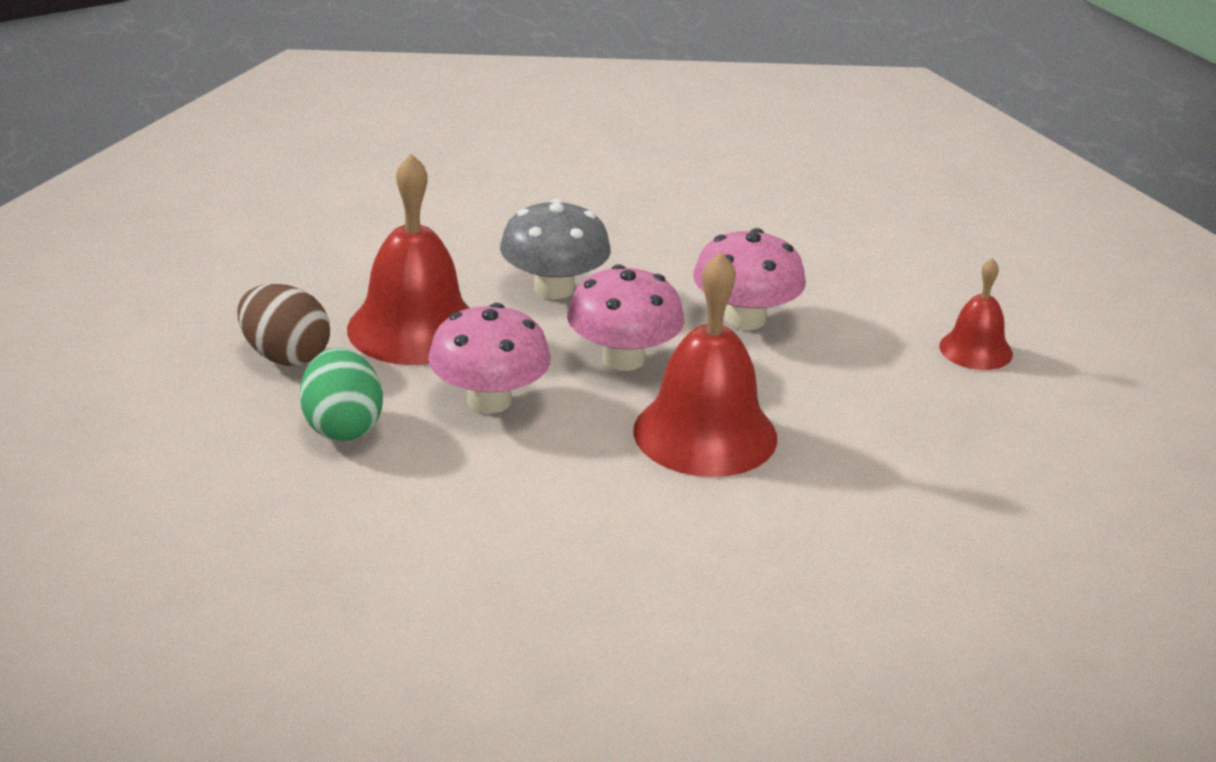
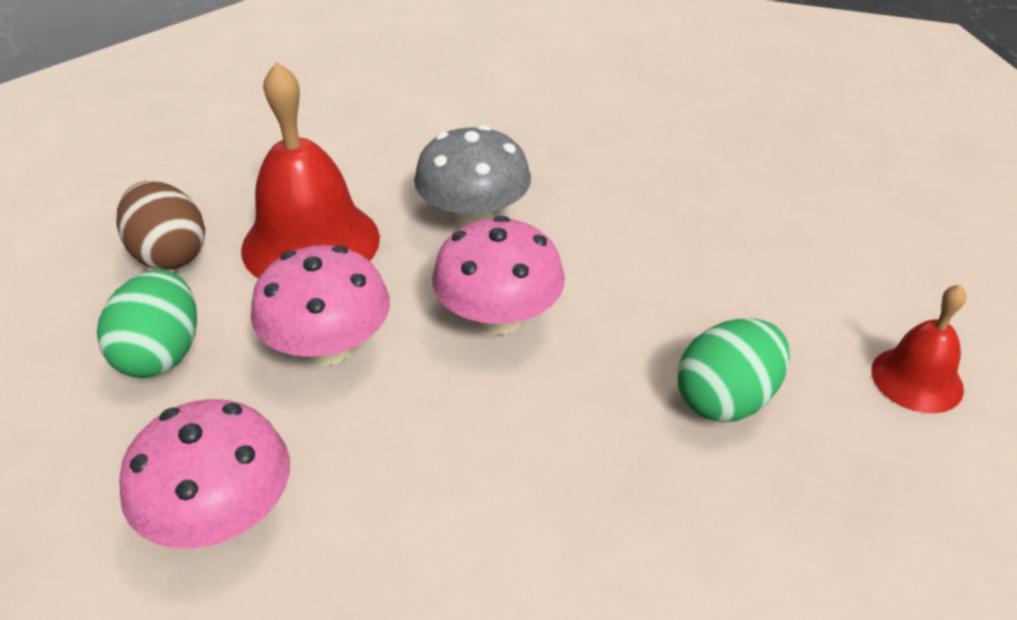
camera: 20 degrees right, 10 degrees up
(705, 434) = (538, 443): red bell -> none
(745, 319) = (656, 288): pink mushroom -> pink mushroom (221, 516)
(837, 384) = (726, 399): none -> green egg

